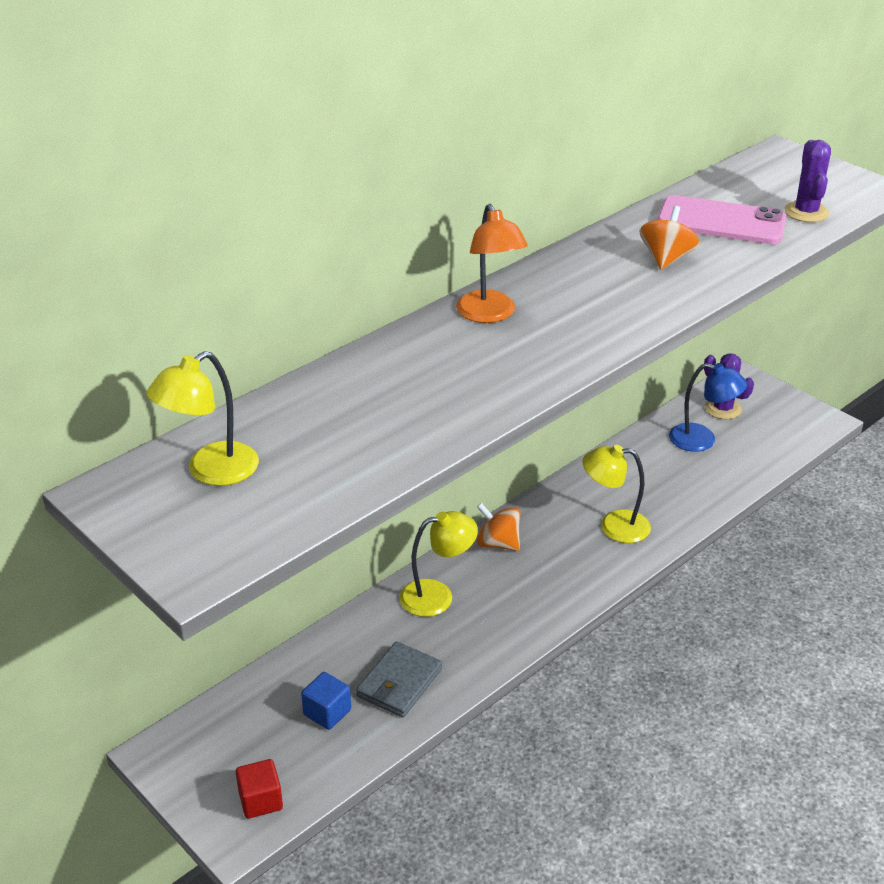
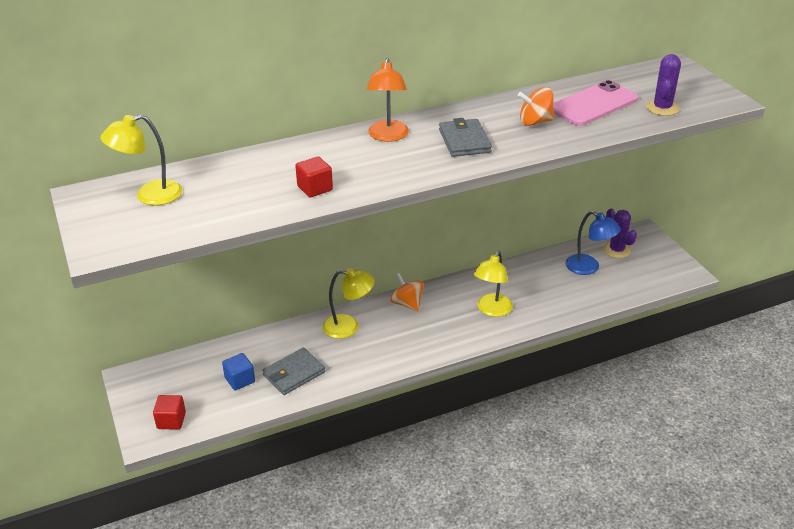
camera: 20 degrees right, 0 degrees up
(445, 410) = (315, 188): none -> red cube
(596, 302) = (464, 141): none -> grey wallet
(614, 526) = (492, 310): yellow lamp -> yellow lamp turned 90 degrees counterclockwise
(666, 258) = (535, 122): orange spinning top -> orange spinning top turned 135 degrees counterclockwise
(721, 222) = (593, 104): pink phone -> pink phone turned 75 degrees counterclockwise

